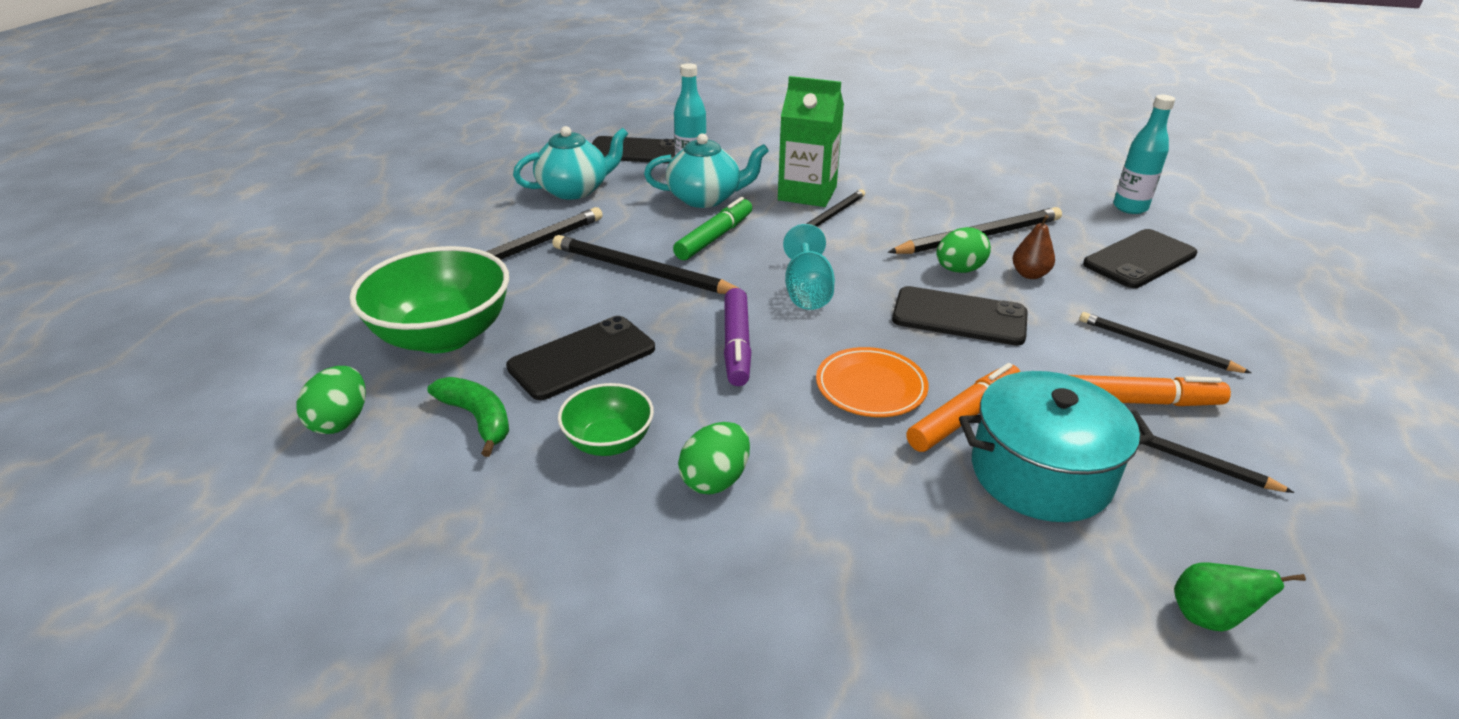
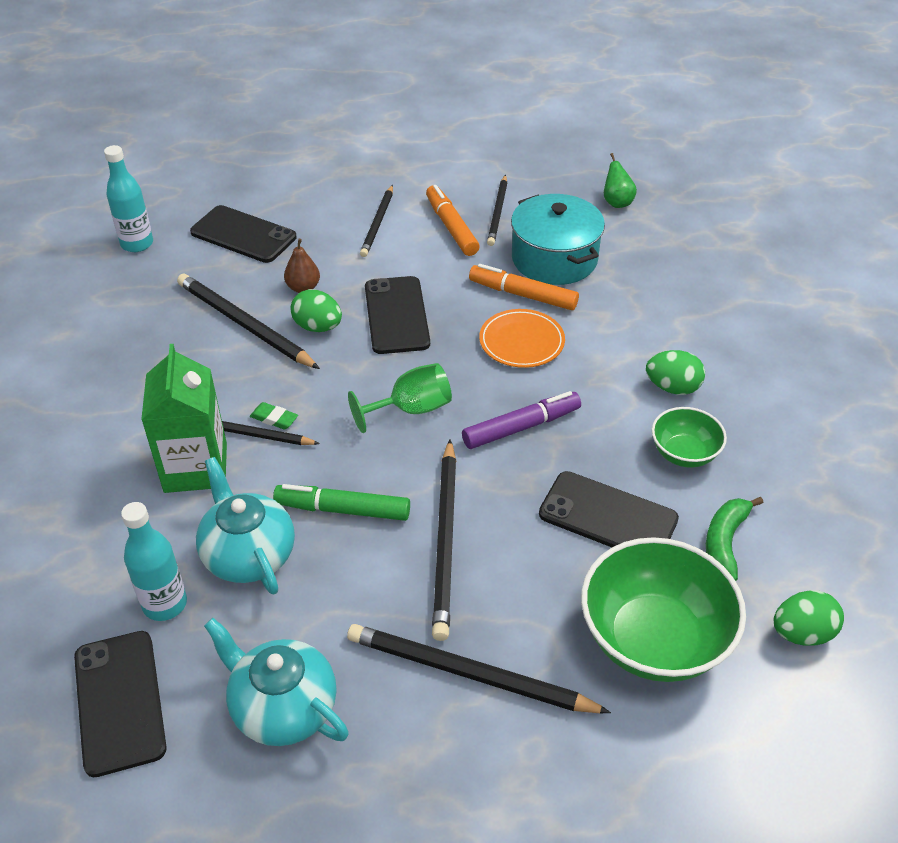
camera: 115 degrees left, 10 degrees up
(807, 291) = (411, 409): turquoise goblet -> green goblet
(840, 229) = (274, 418): none -> green eraser

